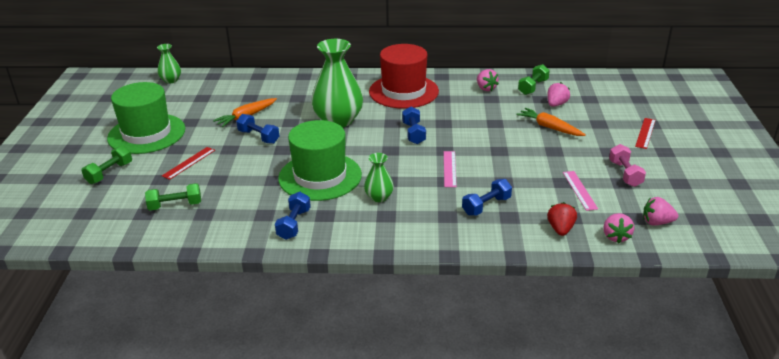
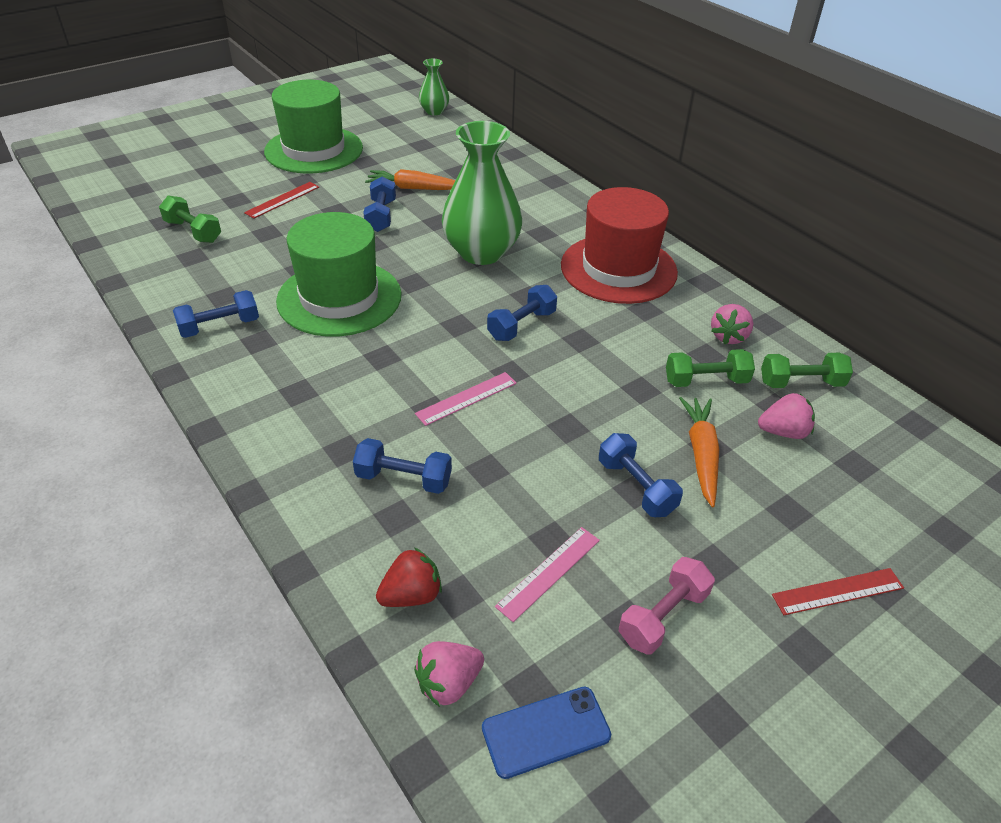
camera: 50 degrees right, 10 degrees up
(109, 173) = (220, 167): green dumbbell -> green dumbbell (706, 381)
(189, 163) = (282, 200): red ruler -> red ruler turned 45 degrees counterclockwise
(379, 197) = (335, 366): green vase -> none
(552, 150) = (636, 487): none -> blue dumbbell
(656, 222) = (546, 732): pink strawberry -> blue phone

